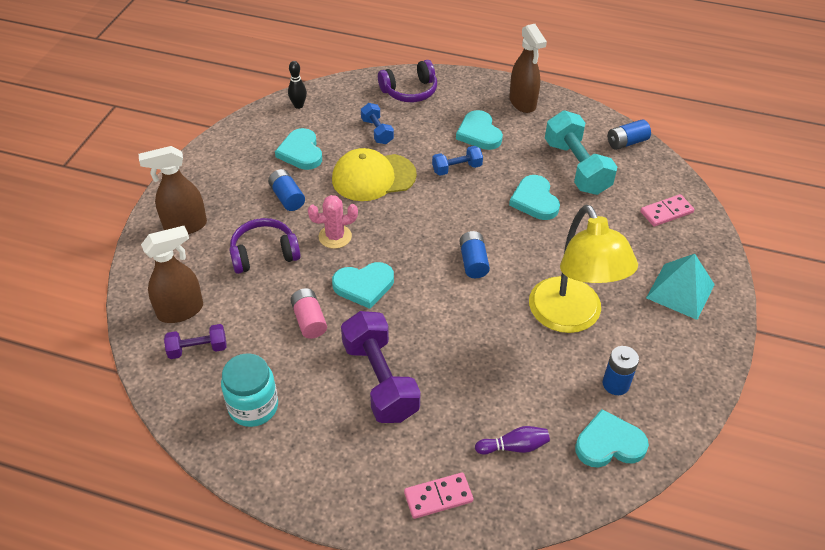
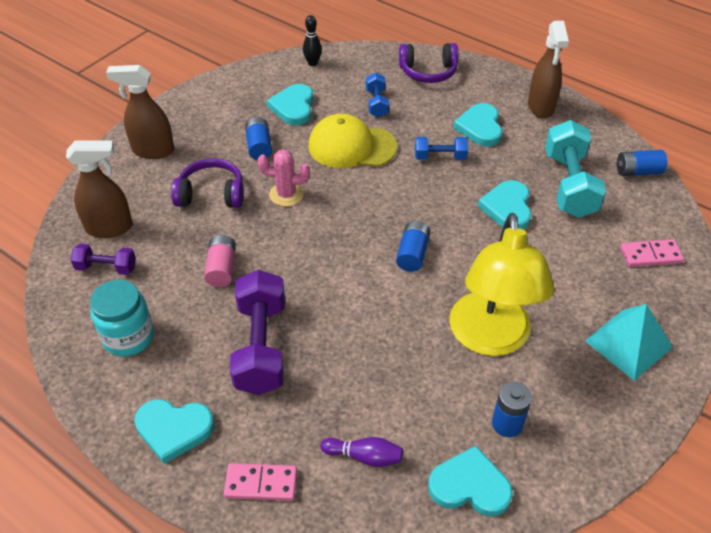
camera: 20 degrees right, 0 degrees up
(364, 286) = (291, 249): turquoise heart -> turquoise heart (174, 429)

